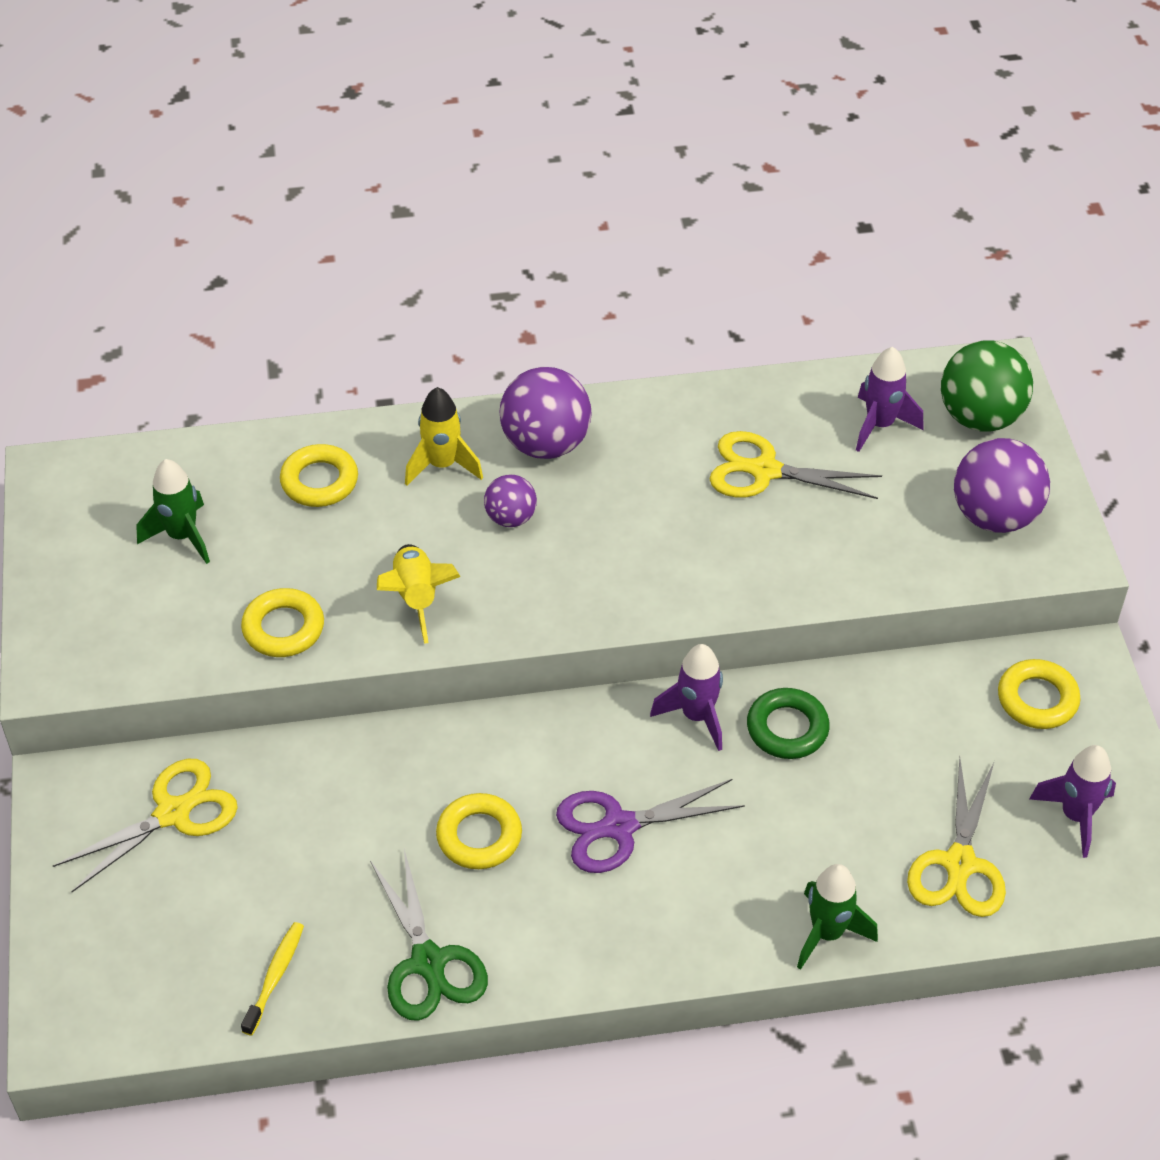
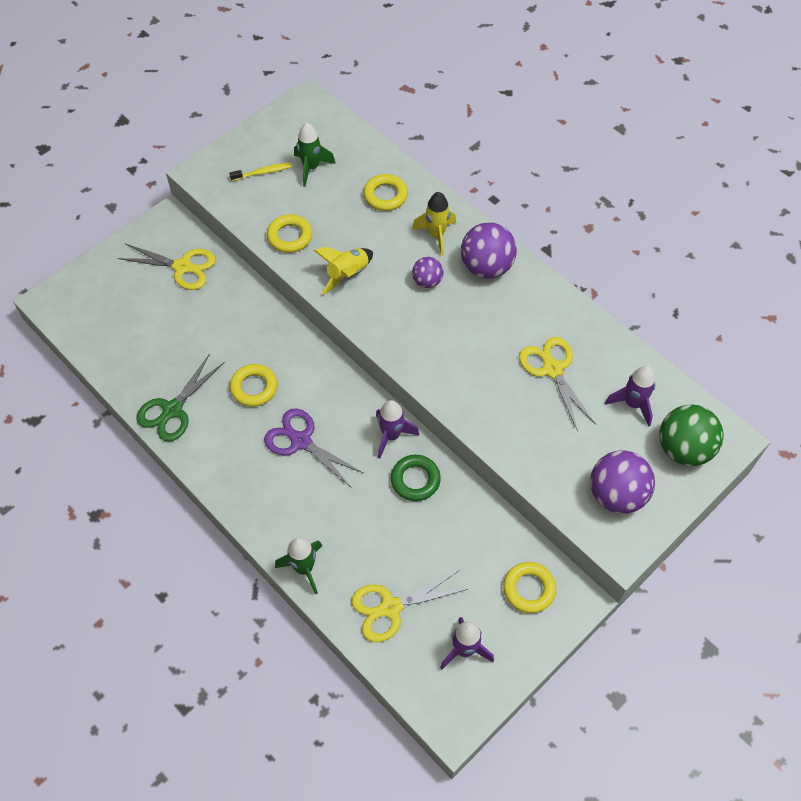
camera: 55 degrees right, 10 degrees up
(275, 976) = (126, 357): yellow toothbrush -> yellow toothbrush (263, 172)

